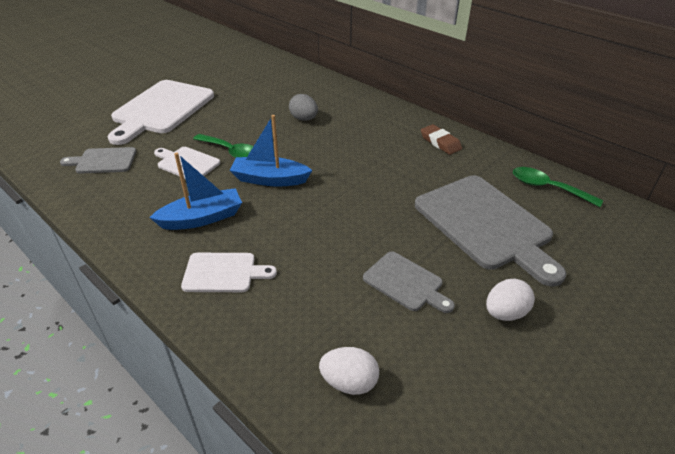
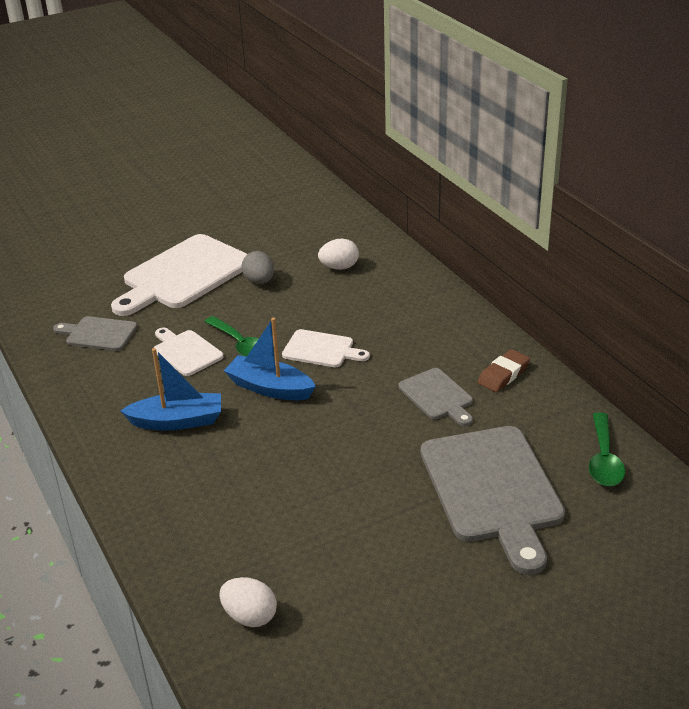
camera: 20 degrees right, 5 degrees down
(223, 273) = (176, 485): white cutting board -> white cutting board (321, 350)
(304, 119) = (347, 314): grey egg -> grey egg (259, 281)
(405, 283) = (359, 535): grey cutting board -> grey cutting board (437, 396)
(440, 142) = (503, 374): brown eraser -> brown eraser turned 60 degrees clockwise
(505, 313) = (449, 589): white egg -> white egg (339, 267)
(547, 188) = (604, 459): green spoon -> green spoon turned 135 degrees counterclockwise

